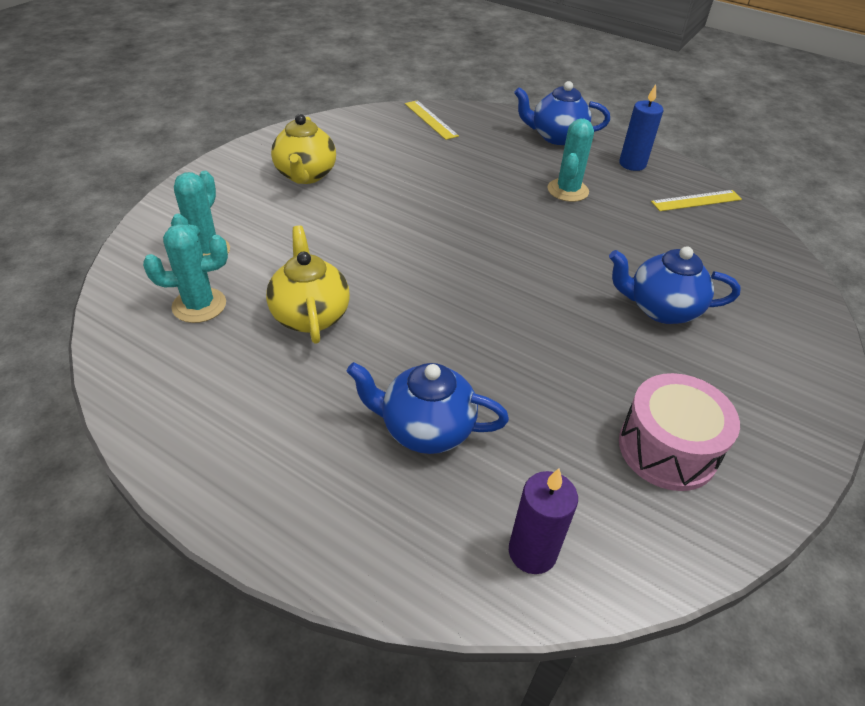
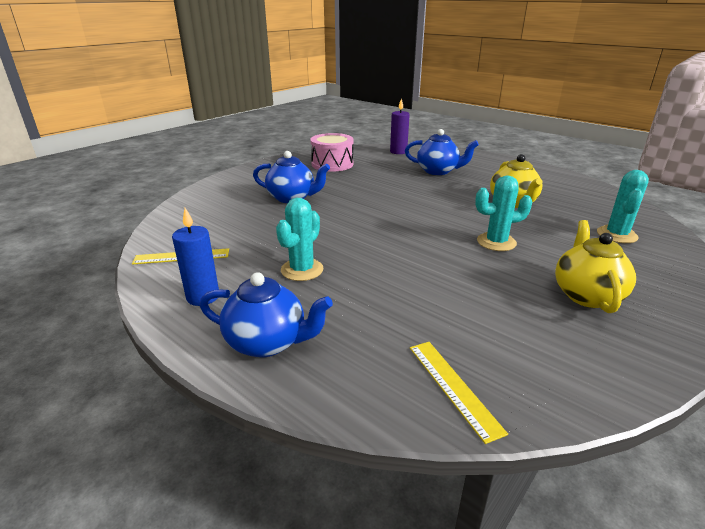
camera: 170 degrees left, 15 degrees down
(199, 305) = (587, 209): turquoise cactus -> turquoise cactus (496, 242)

